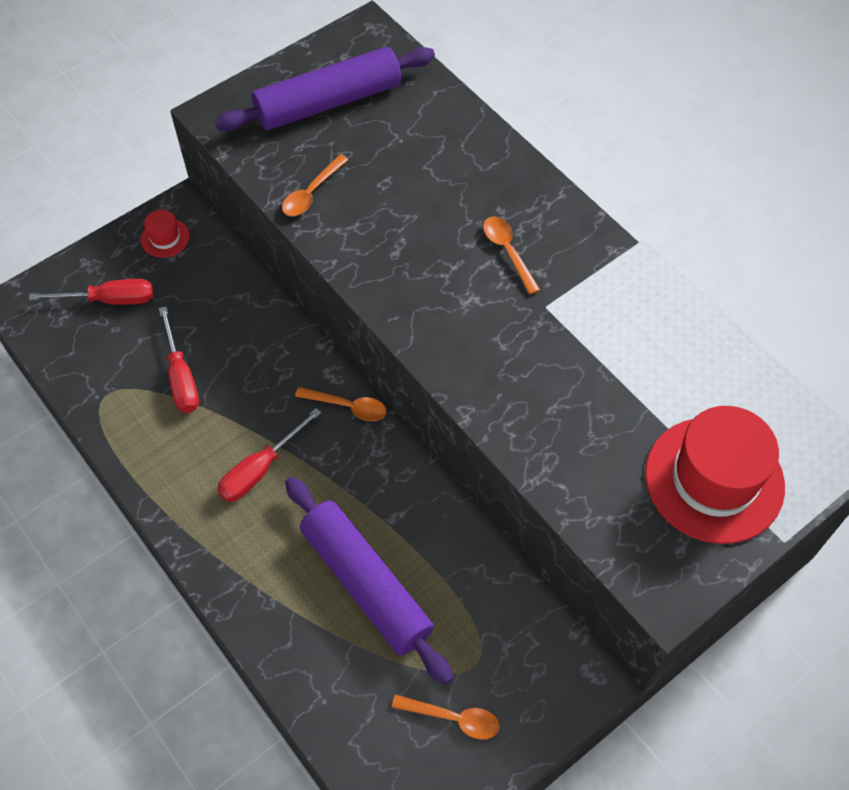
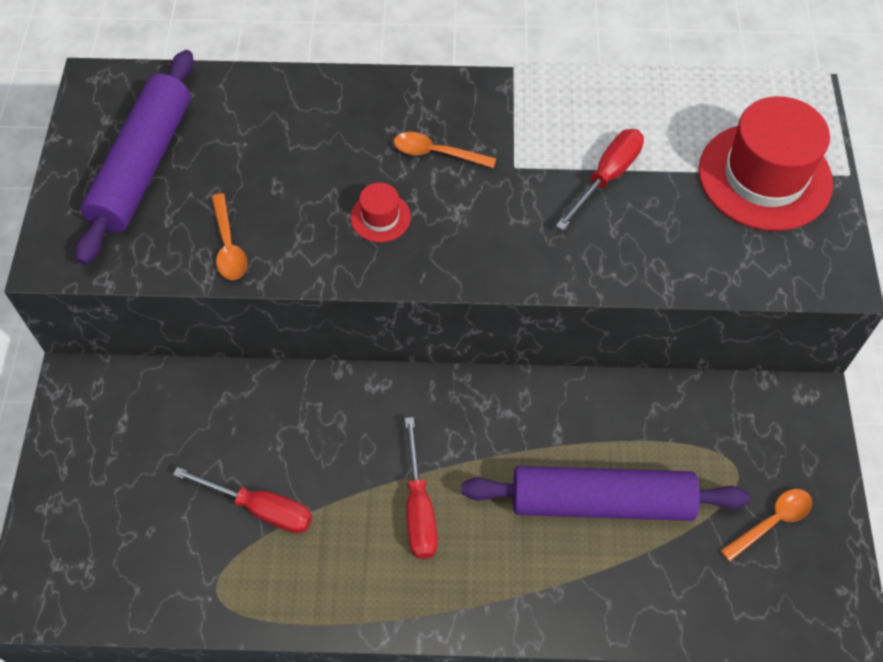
camera: 50 degrees left, 0 degrees up
(110, 300) = (111, 514): red screwdriver -> red screwdriver (607, 177)
(165, 238) = (92, 418): red hat -> red hat (380, 217)
(348, 406) = (420, 395): orange spoon -> none

